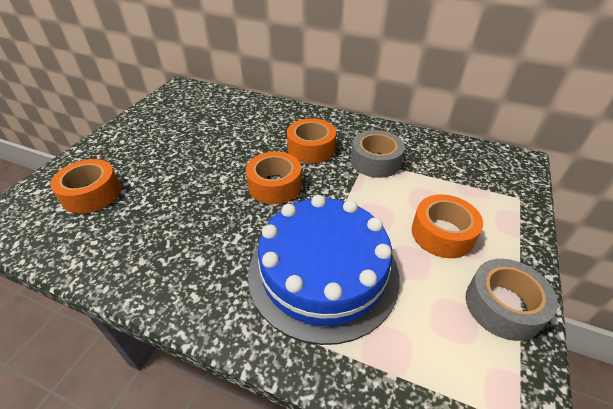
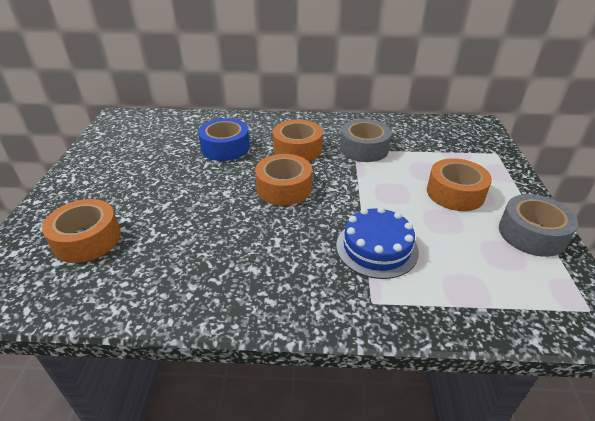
camera: 20 degrees left, 5 degrees down
(248, 133) = (225, 147): none -> blue tape
(323, 272) = (376, 248): blue cake -> blue cake, size x0.56

